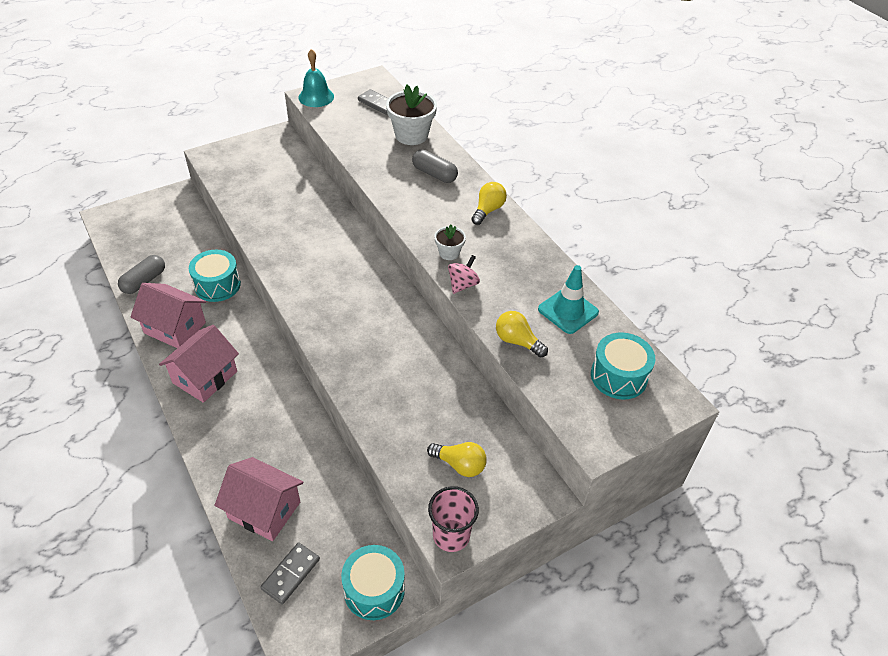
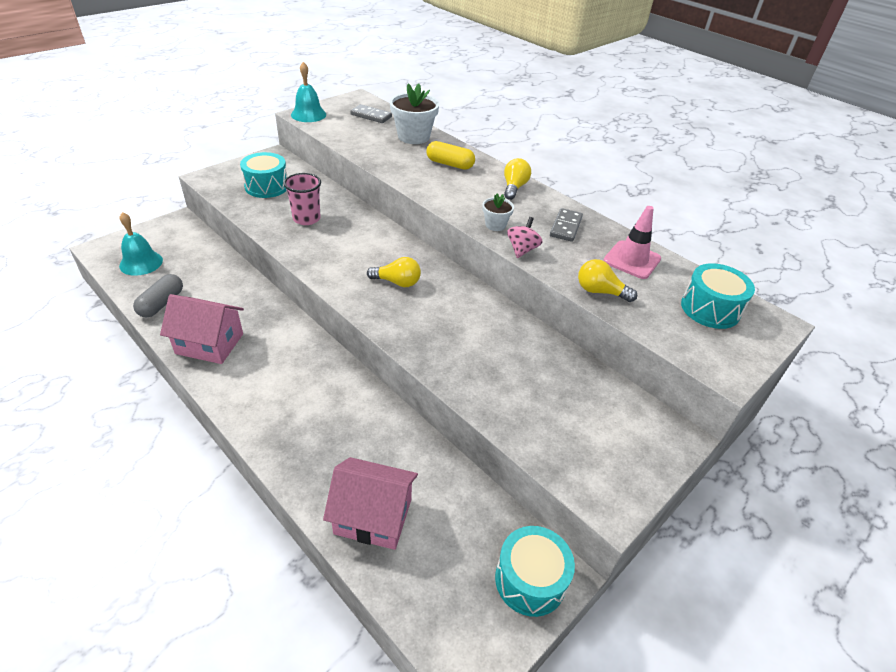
camera: 15 degrees left, 5 degrees down
(136, 236) = (141, 263): none -> turquoise bell
(205, 377) = (259, 387): pink house -> none
(217, 285) = (245, 297): turquoise drum -> turquoise drum (266, 186)
(291, 574) = (430, 583): grey domino -> grey domino (566, 227)
(434, 174) = (450, 164): grey capsule -> yellow capsule
(451, 535) = (608, 498): pink cup -> pink cup (306, 218)
(459, 465) = (582, 423): yellow light bulb -> yellow light bulb (397, 282)
(568, 311) = (632, 260): turquoise traffic cone -> pink traffic cone

